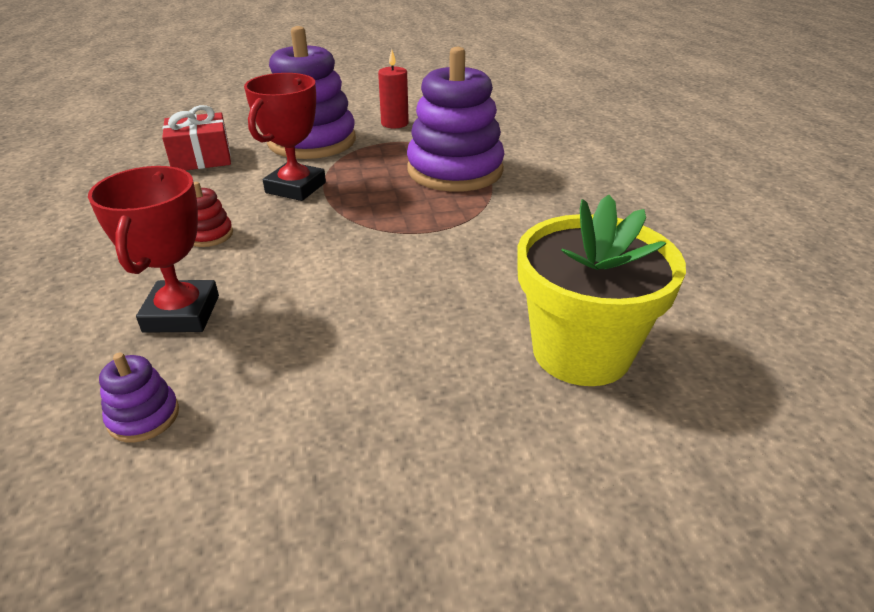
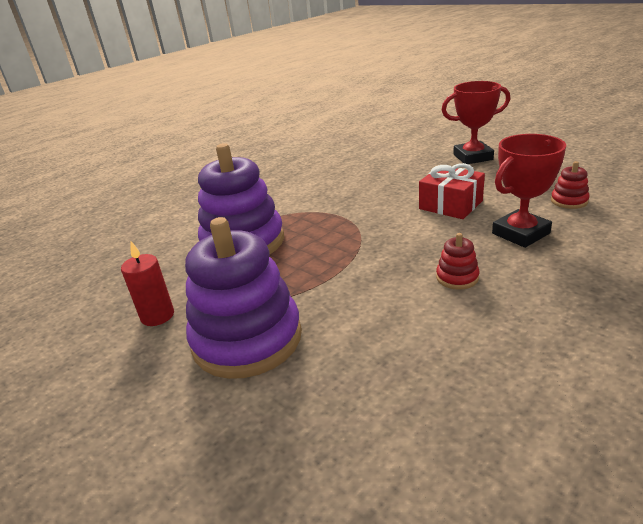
camera: 120 degrees left, 5 degrees down
(144, 417) = (569, 201): purple stacking toy -> red stacking toy
(201, 158) = (363, 388): red gift -> red gift (450, 205)
(296, 188) = (348, 287): red trophy -> red trophy (472, 157)
(581, 352) = (383, 158): yellow flower pot -> none

